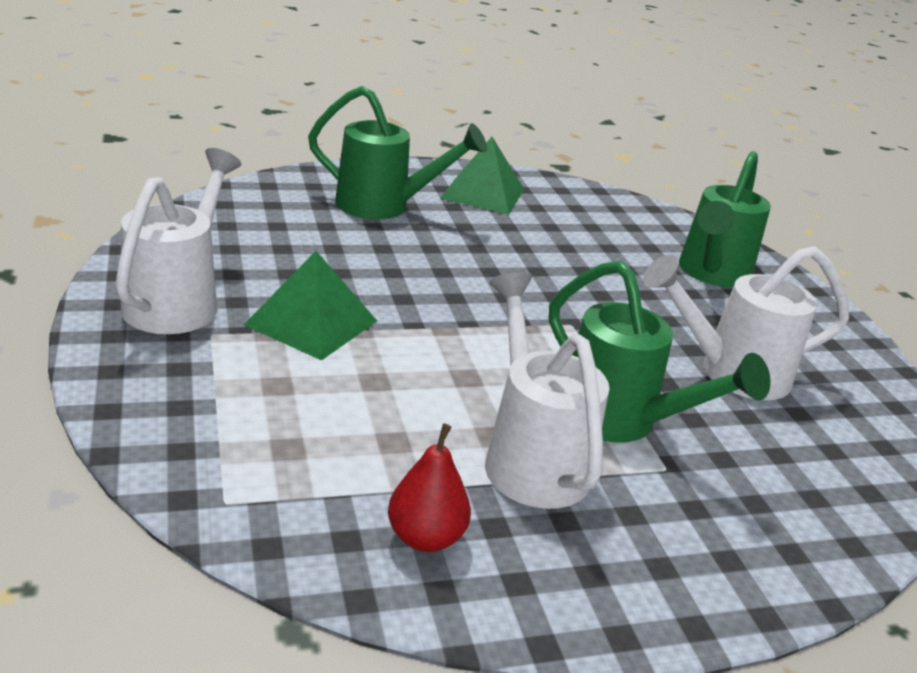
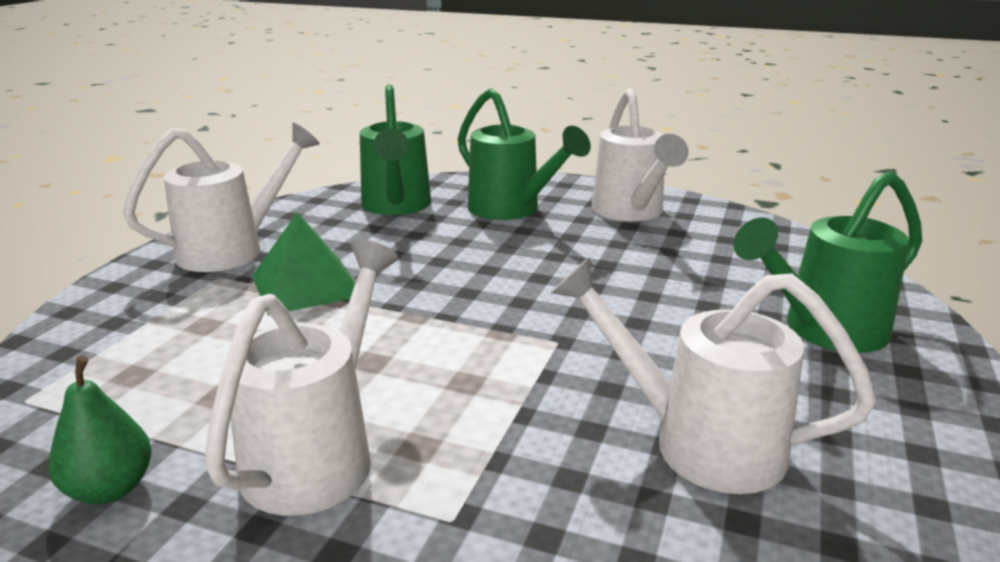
camera: 40 degrees right, 5 degrees down
(425, 537) = (110, 489): red pear -> green pear
(483, 193) = (631, 213): green pyramid -> white watering can
(620, 422) = (470, 451): green watering can -> green watering can (396, 207)

